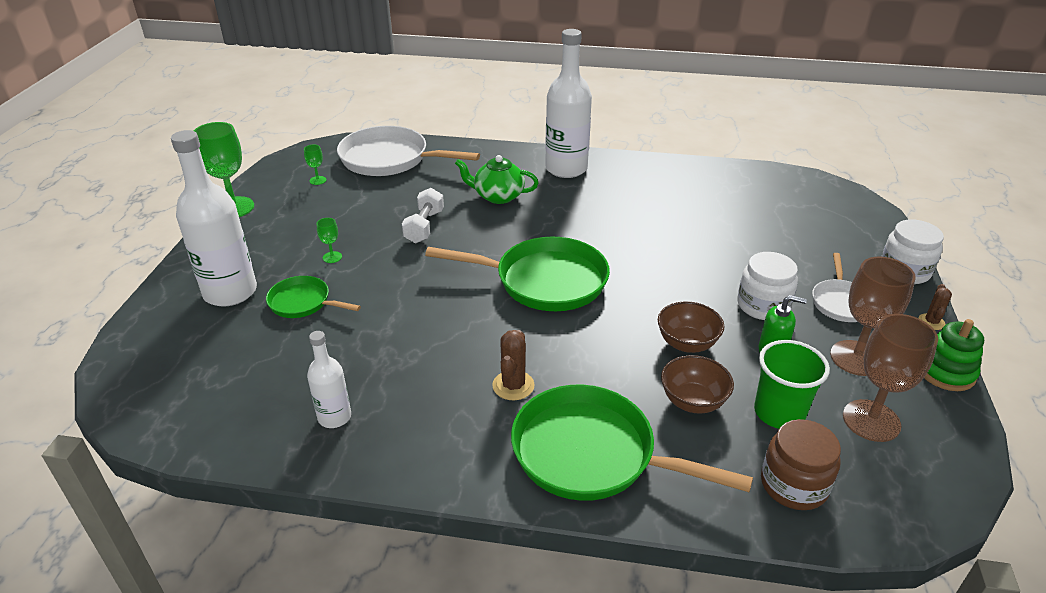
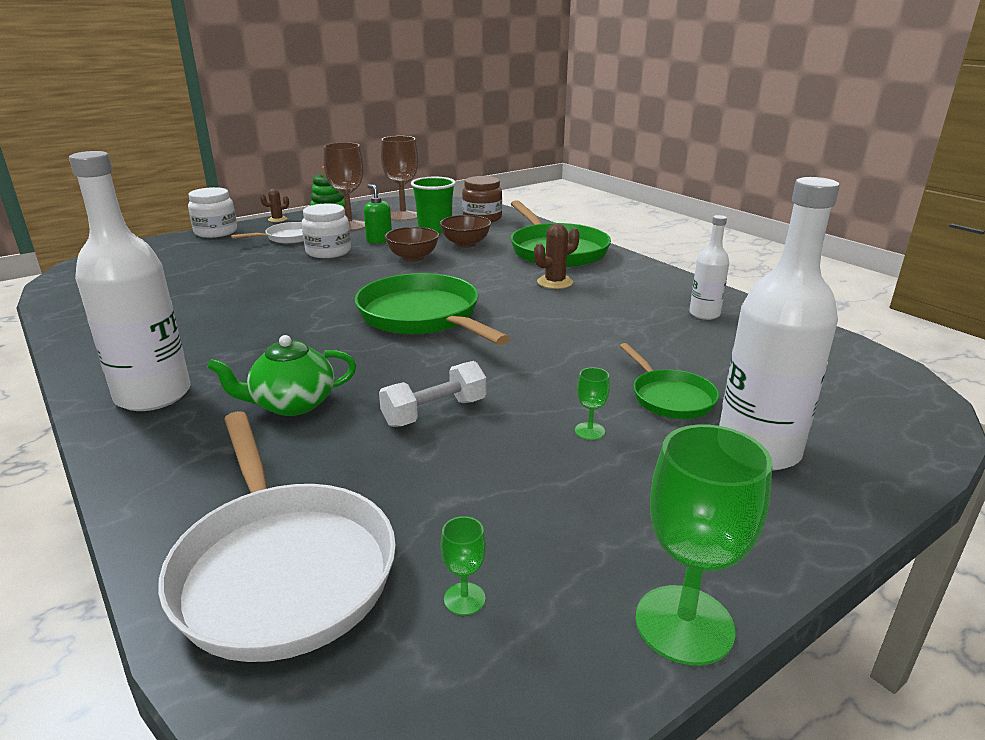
camera: 135 degrees left, 10 degrees down
(498, 196) = (292, 404): green teapot -> green teapot turned 105 degrees clockwise

